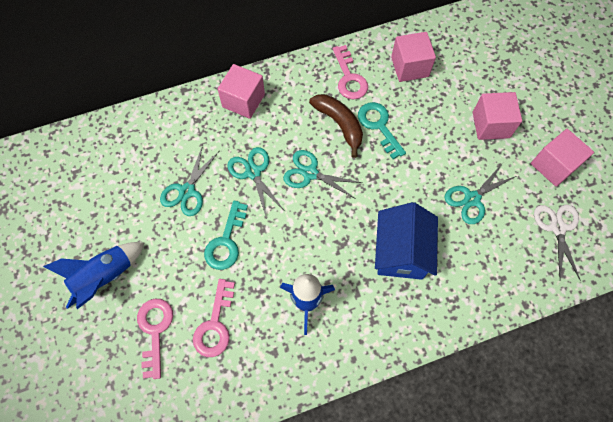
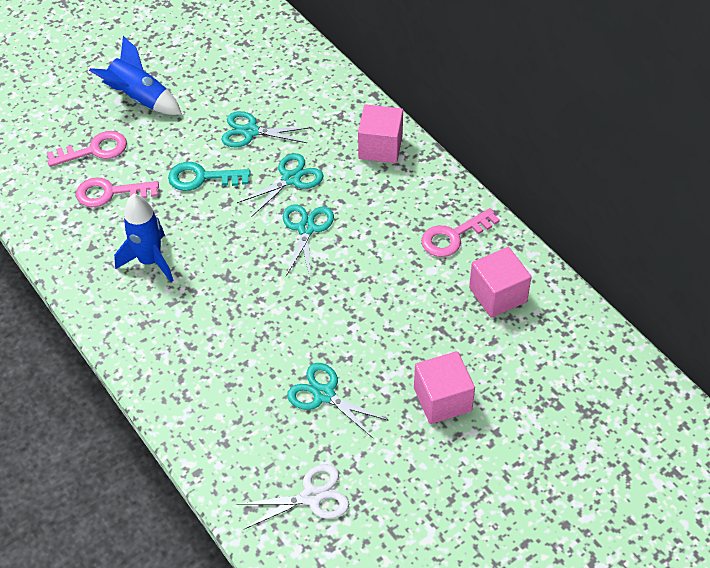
camera: 75 degrees right, 15 degrees down
(339, 124) = (382, 241): brown banana -> none
(379, 126) = (394, 280): turquoise key -> none
(401, 252) = (231, 334): blue house -> none
(553, 165) = (405, 482): pink cube -> none

